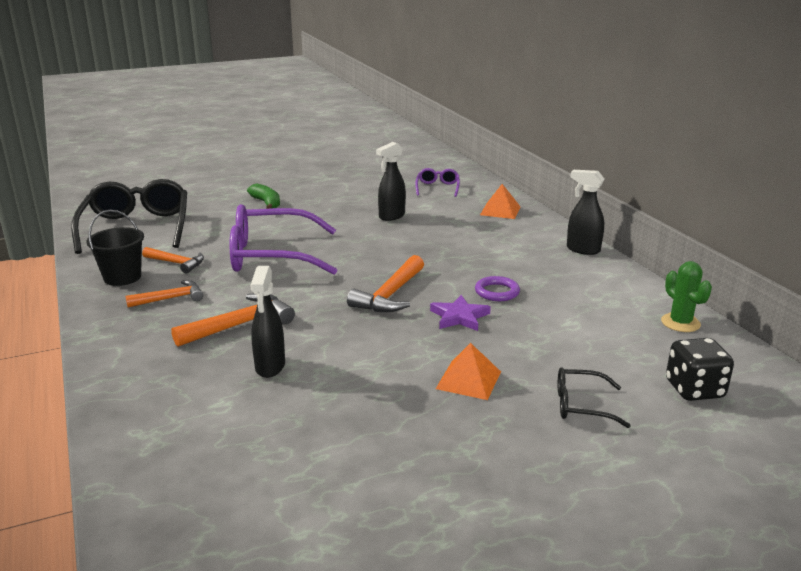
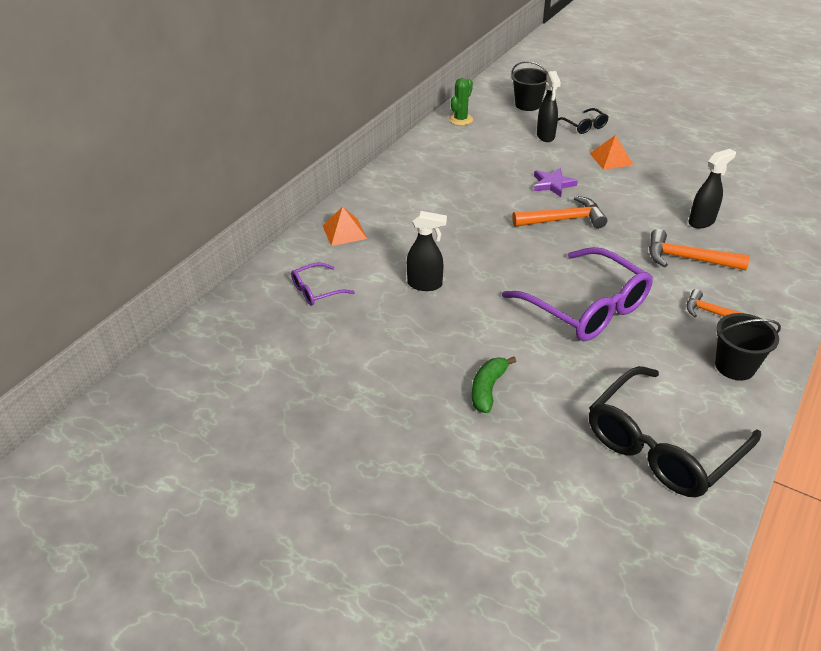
camera: 125 degrees left, 15 degrees up
(176, 263) = (672, 353): orange hammer -> none
(497, 292) = (502, 183): purple ring -> none
(582, 250) = (389, 172): black spray bottle -> black spray bottle (545, 136)
(694, 389) = (527, 105): black dice -> black bucket

